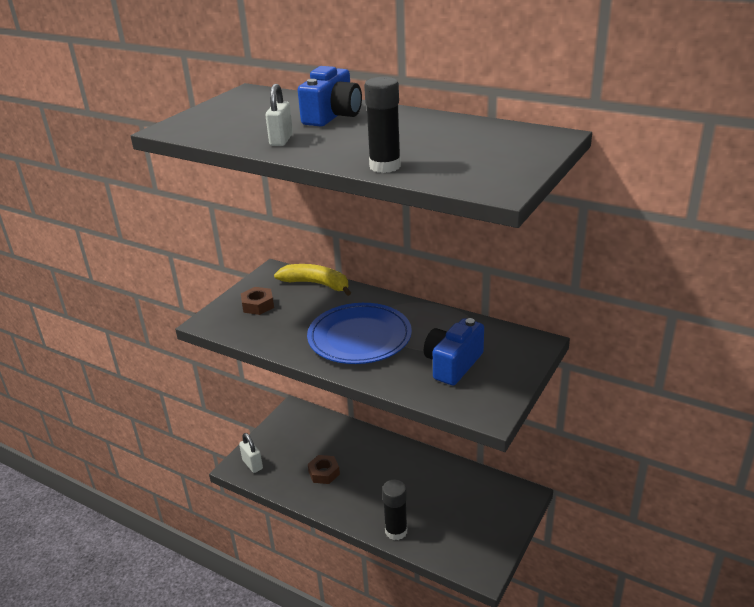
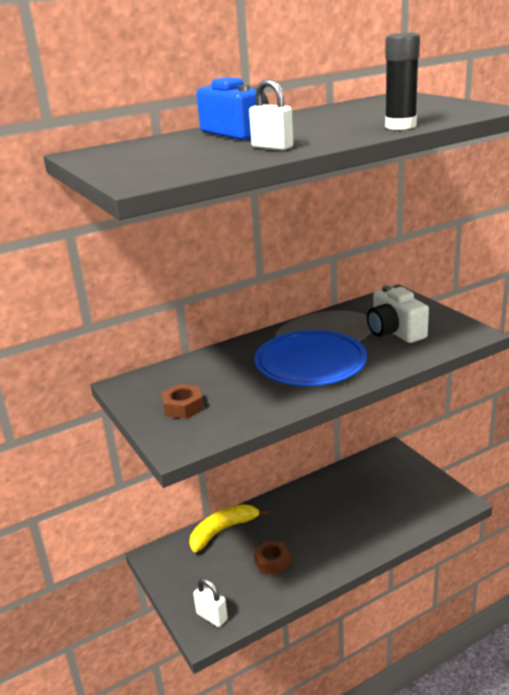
camera: 60 degrees left, 5 degrees down
(252, 464) = (212, 616): white padlock -> white padlock turned 45 degrees clockwise
(316, 284) = (186, 366): yellow banana -> yellow banana (222, 531)
(396, 531) = (384, 536): black glue stick -> none
(453, 364) = (394, 331): blue camera -> white camera

